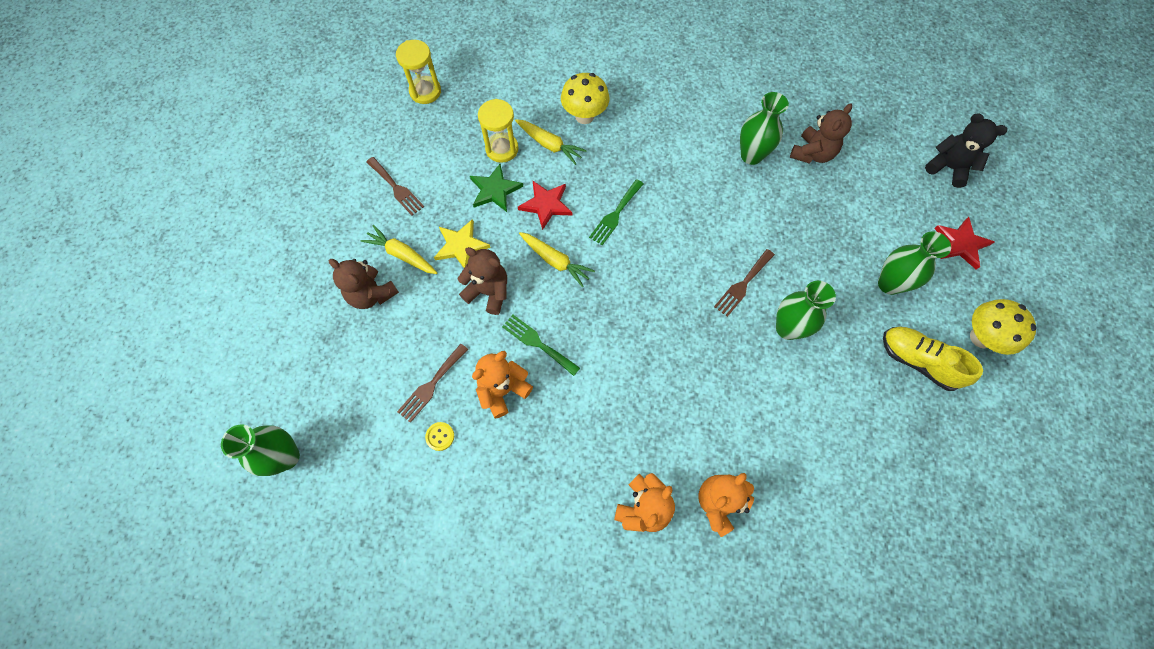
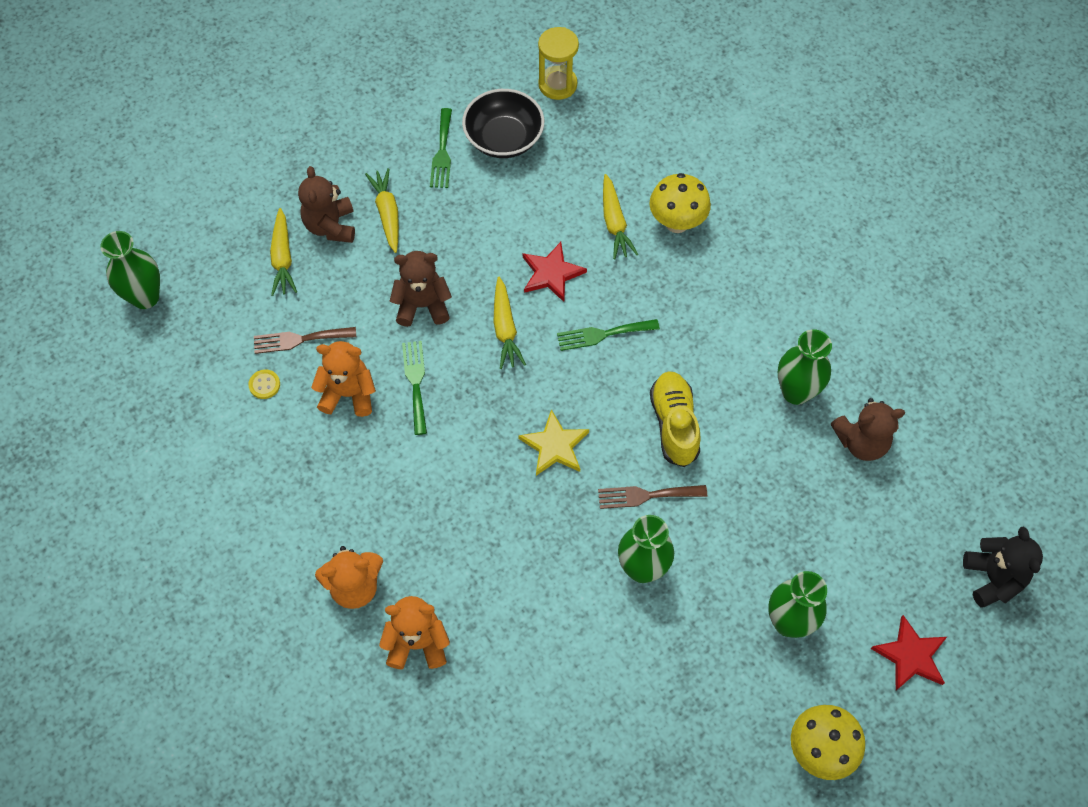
camera: 45 degrees right, 5 degrees down
(361, 343) = (283, 258): none -> yellow carrot
(396, 188) = (442, 152): brown fork -> green fork
(427, 149) = (504, 138): none -> black bowl
(461, 246) = (442, 247): yellow star -> yellow star (555, 446)
(488, 292) = (422, 305): brown teddy bear -> brown teddy bear turned 75 degrees counterclockwise
(495, 190) = (522, 223): green star -> none
(502, 149) = (568, 191): yellow hourglass -> none
(918, 361) = (730, 709): yellow shoe -> yellow shoe (674, 424)

